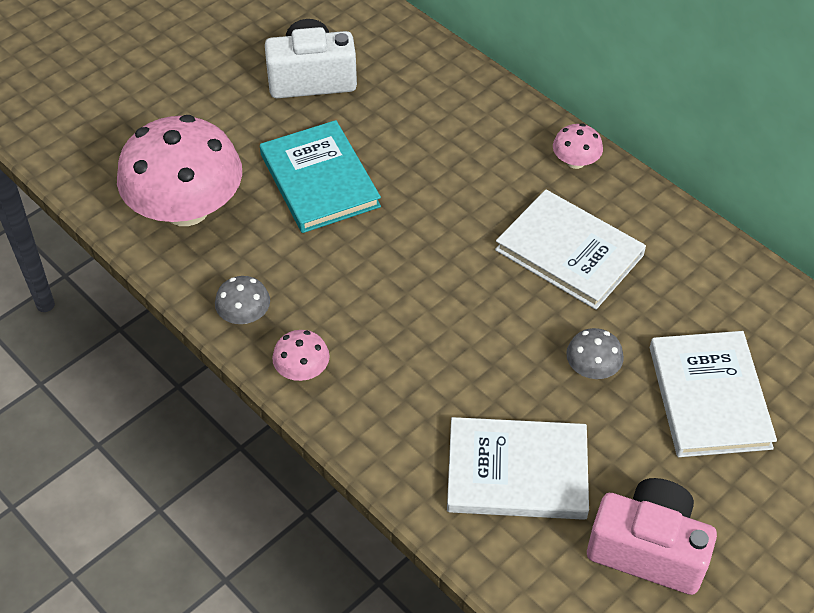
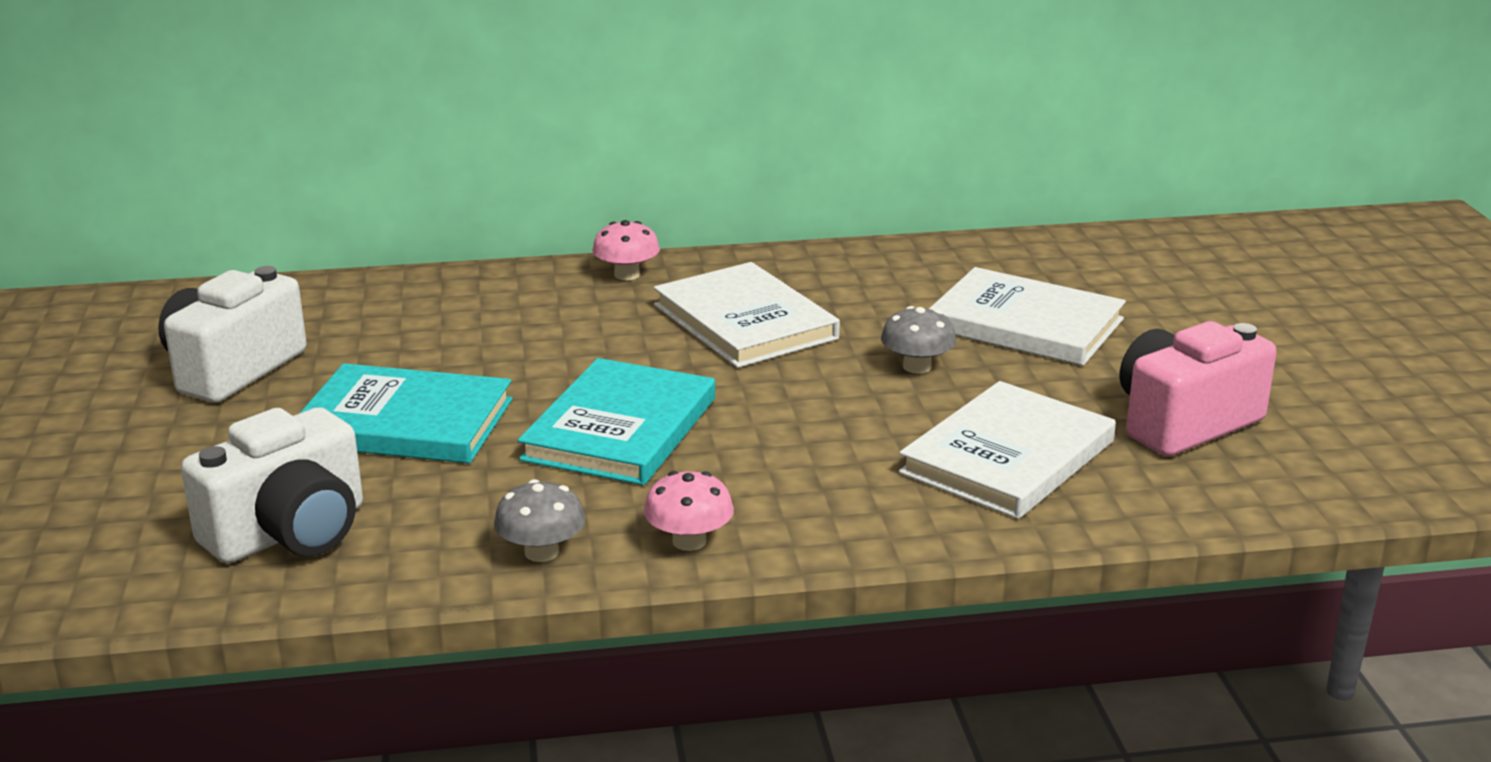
camera: 55 degrees left, 25 degrees down
(186, 208) = (289, 532): pink mushroom -> white camera
(390, 272) = (620, 429): none -> turquoise book
(569, 252) = (745, 322): white book -> white book turned 75 degrees clockwise

